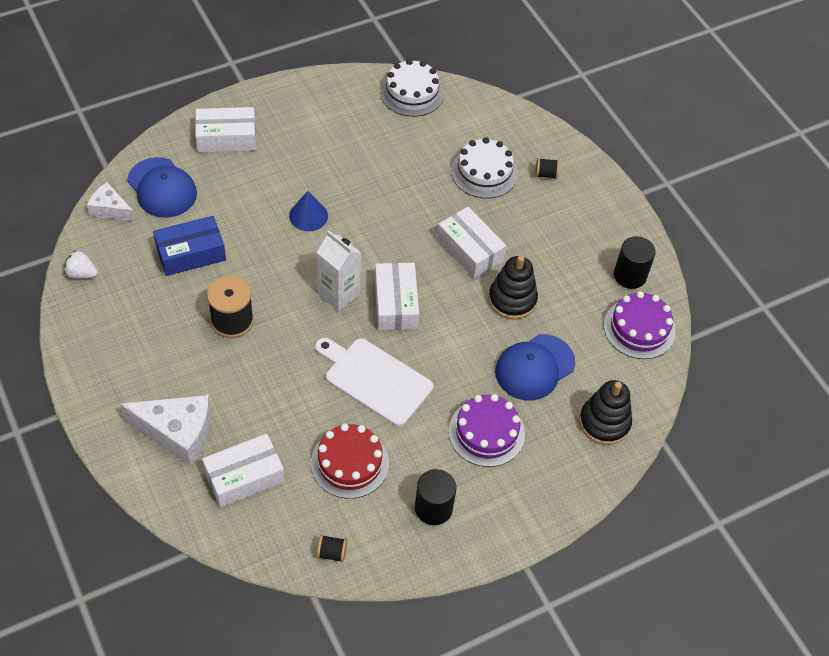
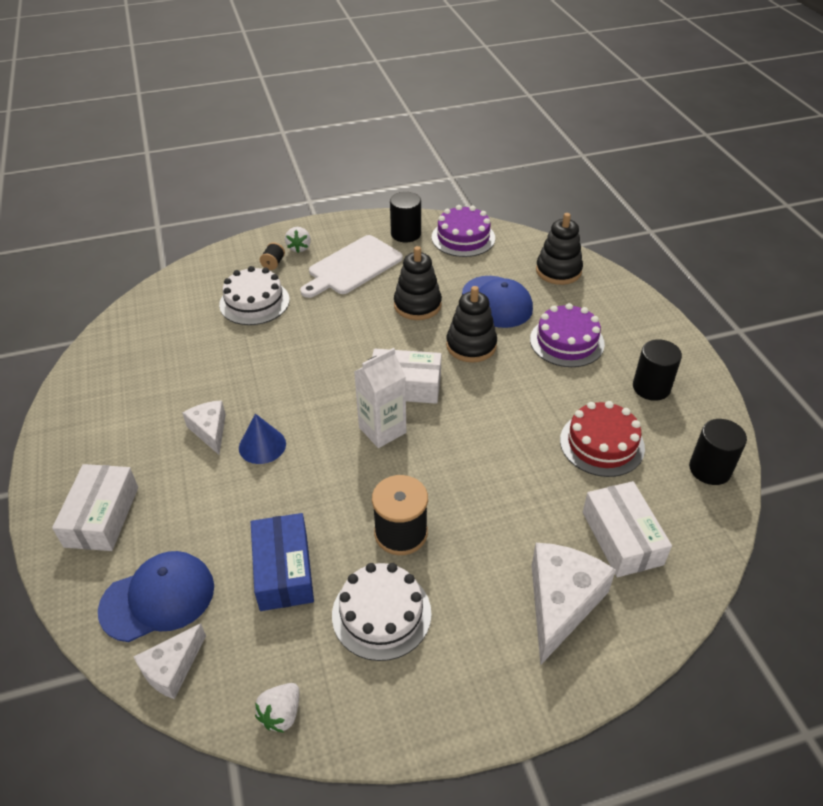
camera: 75 degrees left, 10 degrees down
(319, 178) = (210, 430): none -> white cheese
(332, 553) = (710, 469): black spool -> black cylinder
(375, 379) = (499, 413): white cutting board -> white cutting board (352, 267)
(412, 93) = (118, 340): white cake -> white cake (381, 613)
(462, 350) = (471, 345): none -> black stacking toy
(470, 250) = (350, 325): white box -> none
(577, 189) = (299, 248): none -> white strawberry

